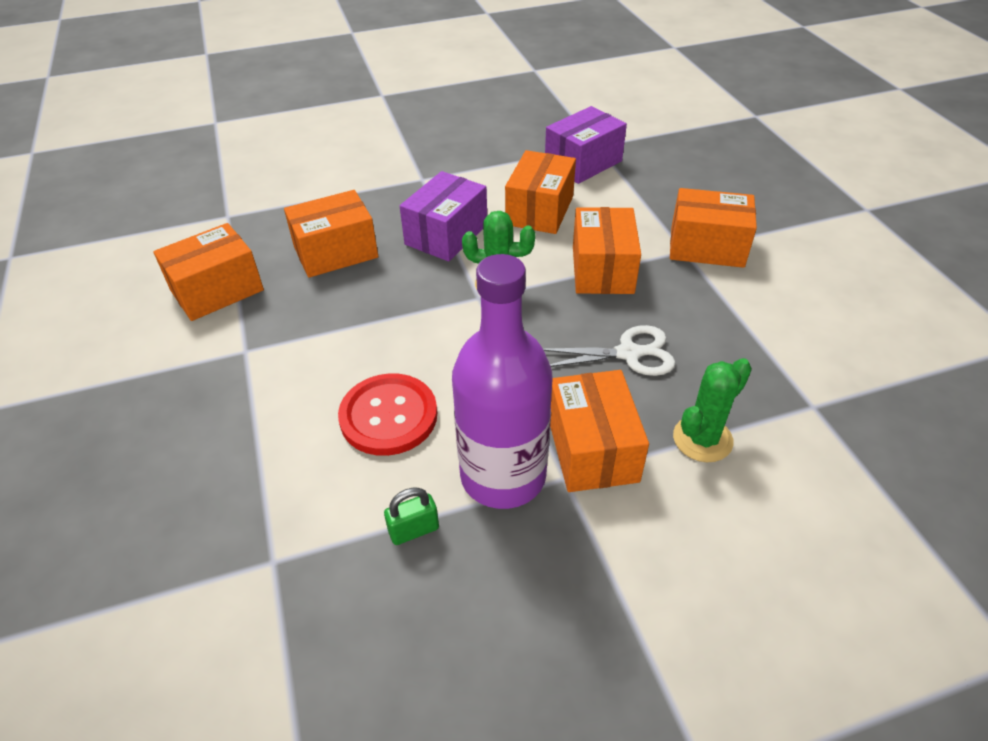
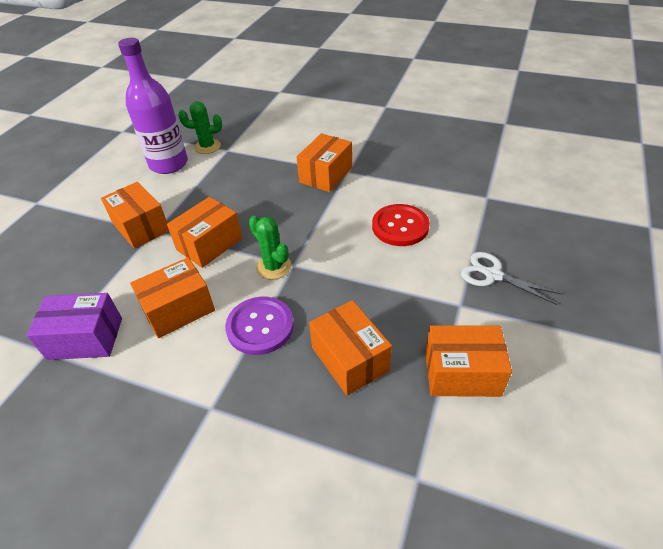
camera: 140 degrees left, 0 degrees up
(336, 252) = (350, 359): orange box -> orange box turned 45 degrees clockwise
(414, 530) = (422, 182): green padlock -> none
(446, 234) = (260, 326): purple box -> purple button
(503, 476) = (371, 182): purple bottle -> purple bottle (168, 164)
(628, 353) = (262, 199): white scissors -> white scissors (493, 275)
(702, 439) = (281, 159): green cactus -> green cactus (207, 146)

